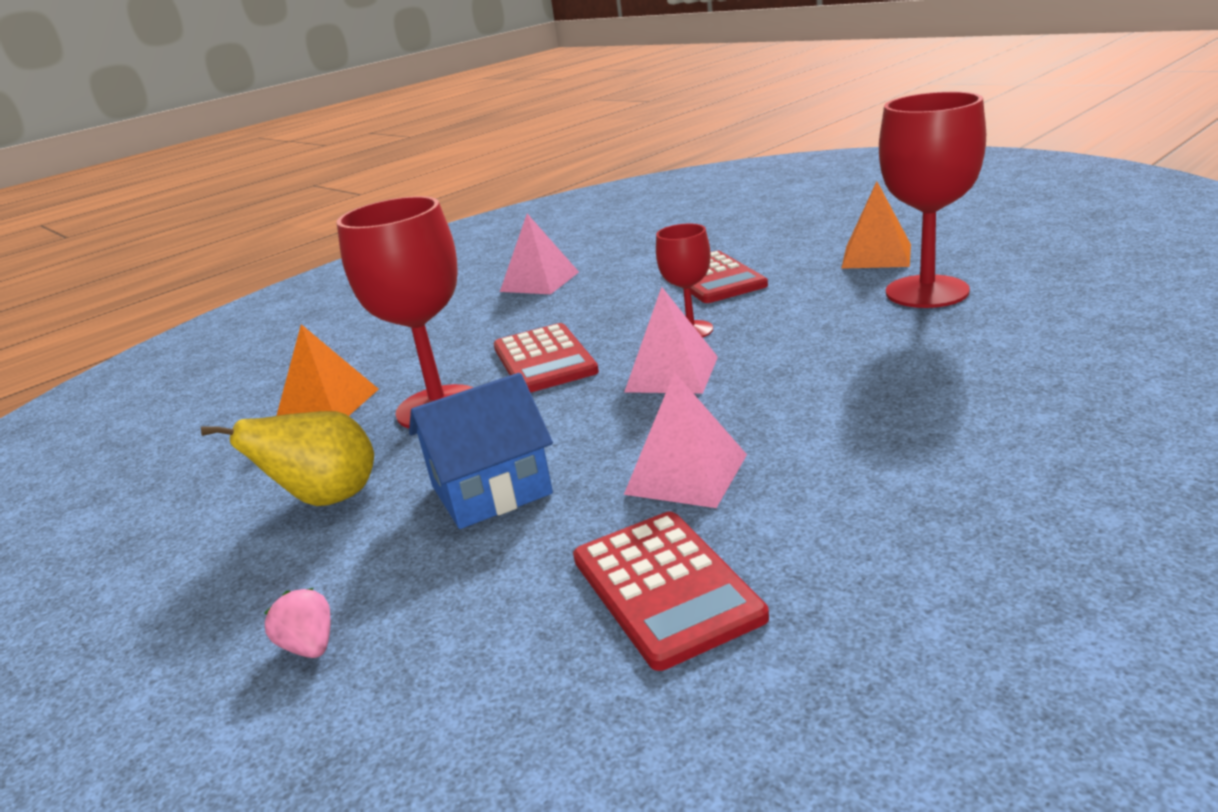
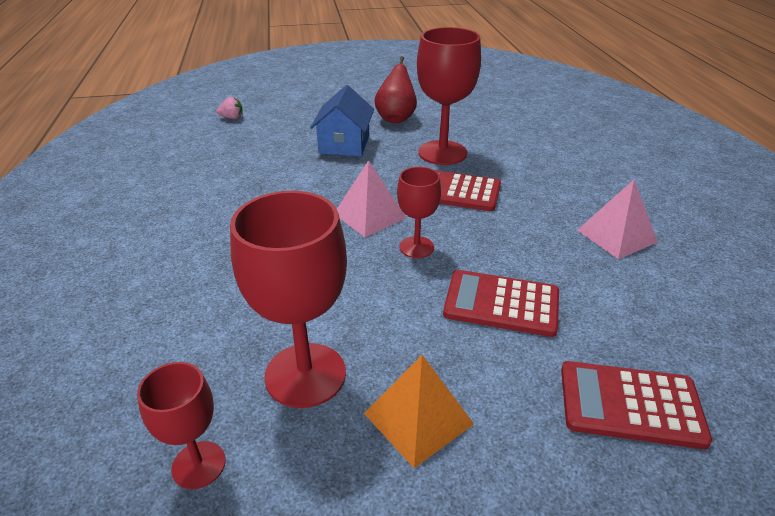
camera: 120 degrees right, 10 degrees up
(310, 646) = (311, 104): pink strawberry -> pink strawberry (232, 118)
(327, 499) = (396, 118): yellow pear -> red pear
(328, 405) = (493, 132): orange pyramid -> none
(666, 587) = (230, 152): red calculator -> red calculator (630, 404)
(686, 474) = (278, 180): pink pyramid -> none
(1060, 279) = (198, 465): none -> red goblet

